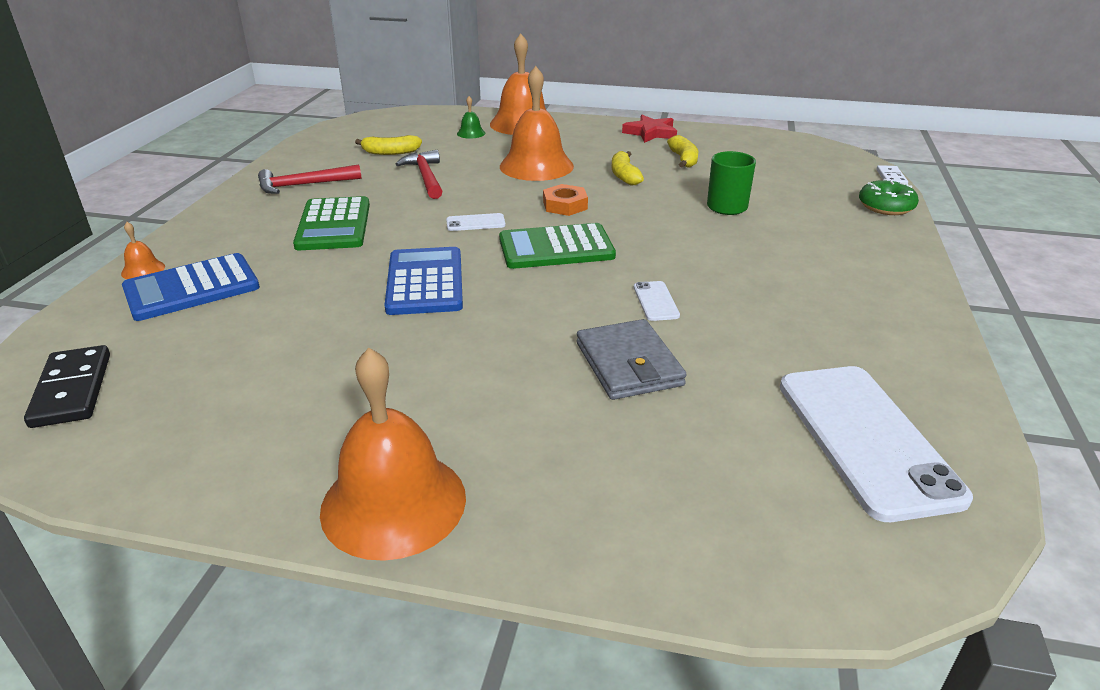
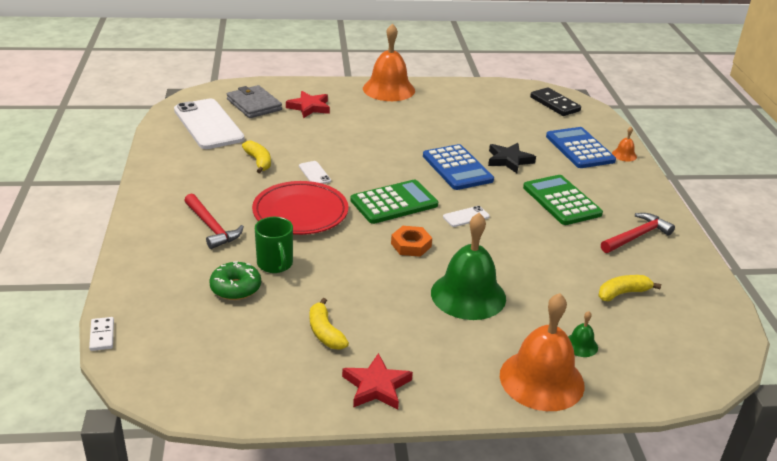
camera: 160 degrees right, 0 degrees up
(192, 288) = (580, 148): blue calculator -> blue calculator turned 60 degrees counterclockwise
(331, 284) = (509, 160): none -> black star
(426, 177) = (552, 262): red hammer -> red hammer (211, 227)
(536, 166) = (468, 295): orange bell -> green bell
(624, 176) = (377, 293): yellow banana -> yellow banana (258, 161)
(626, 462) = (309, 107): none -> red star
(628, 364) = (320, 140): grey wallet -> grey wallet (254, 105)
(689, 251) = (300, 212): none -> red plate
(886, 207) = (129, 286): green donut -> green donut (235, 288)

